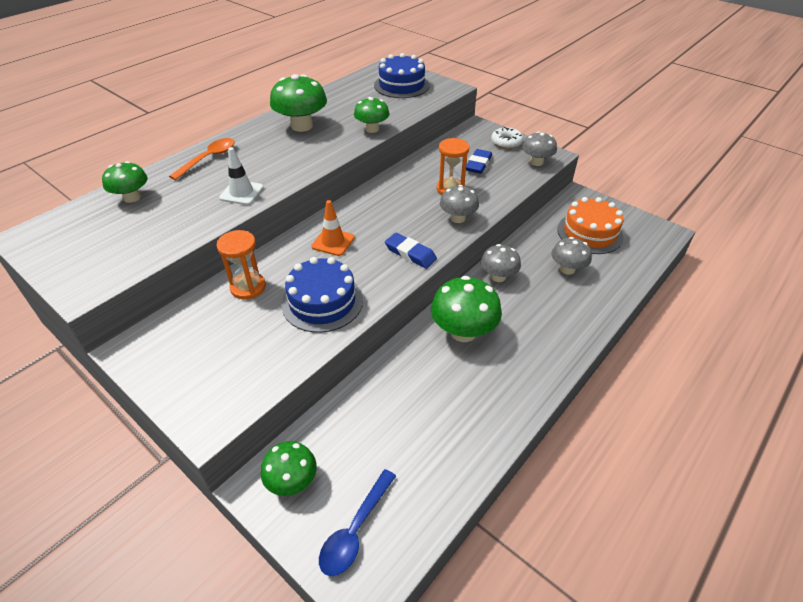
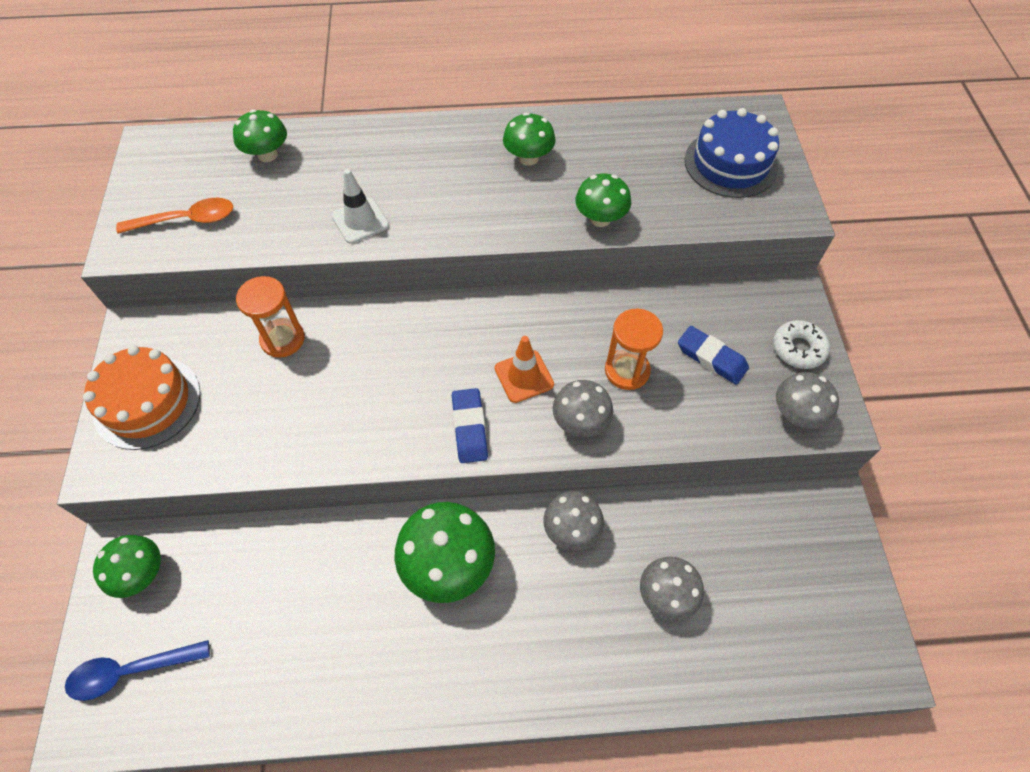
camera: 45 degrees right, 15 degrees up
(208, 159) = (384, 146): orange spoon -> orange spoon (186, 220)
(301, 126) = (528, 158): green mushroom -> green mushroom, size x0.63
(322, 302) = (320, 416): blue cake -> none
(333, 242) = (415, 345): orange traffic cone -> orange traffic cone (524, 376)
(478, 164) = (711, 358): blue eraser -> blue eraser turned 60 degrees clockwise
(589, 233) = (768, 571): orange cake -> orange cake (147, 402)

